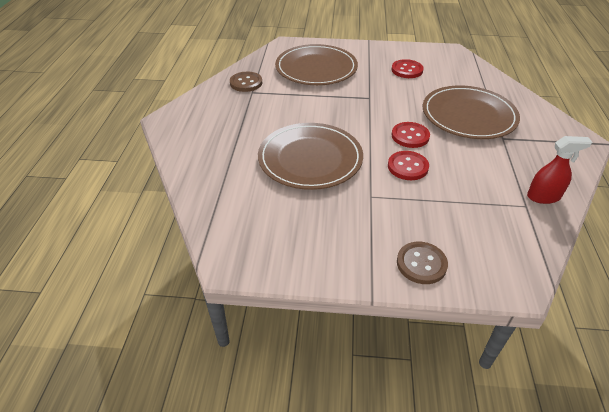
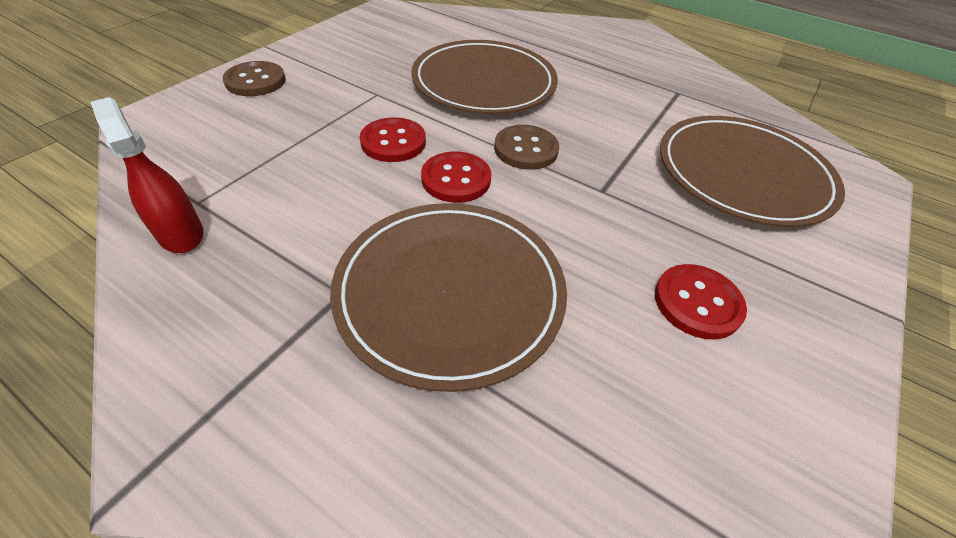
camera: 115 degrees right, 5 degrees up
(246, 83) = (709, 95): brown button -> brown button (526, 149)
(543, 197) = (181, 233): red spray bottle -> red spray bottle turned 120 degrees clockwise

